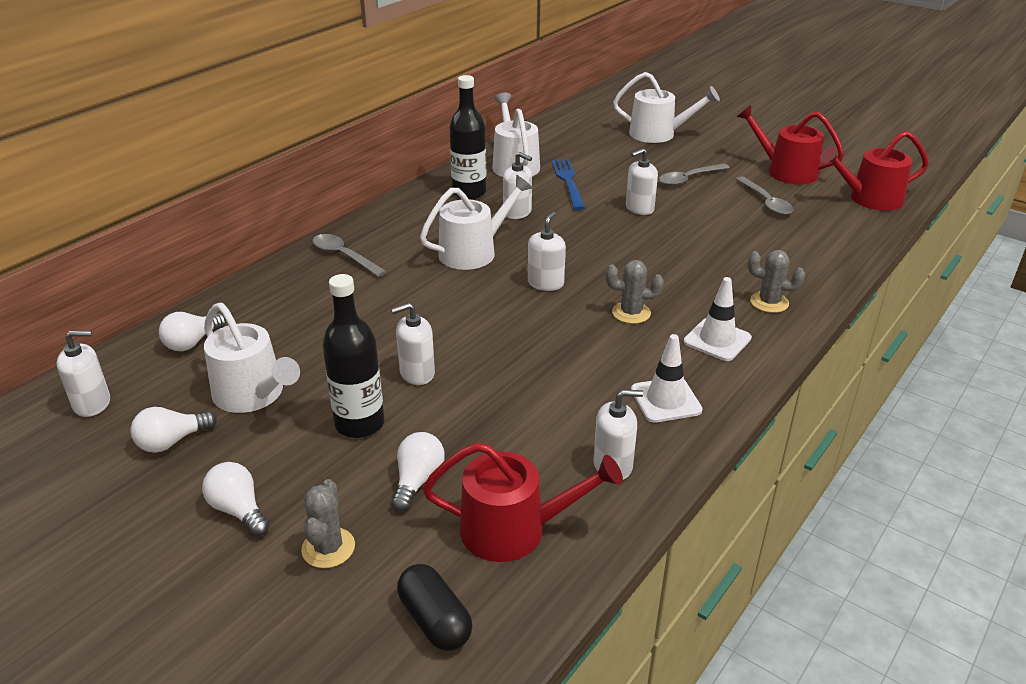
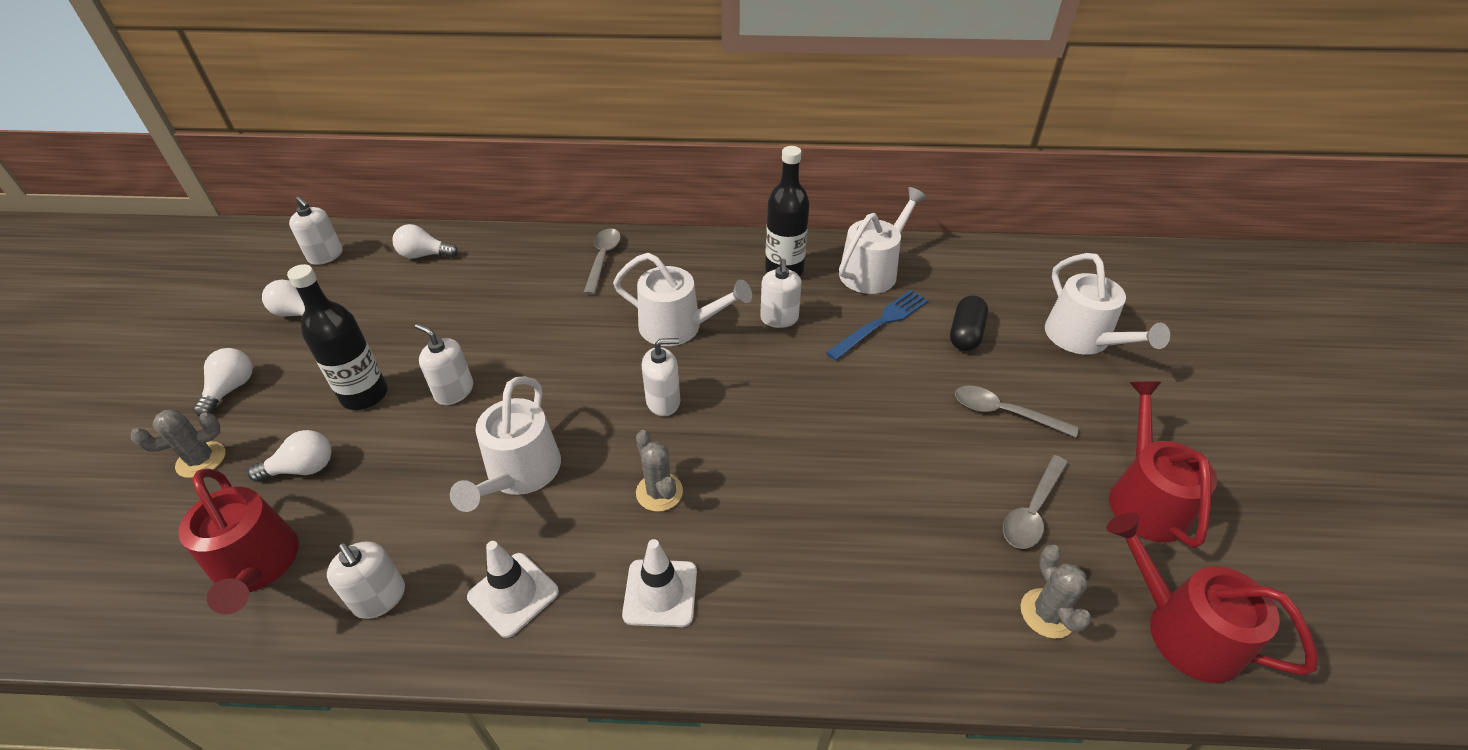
camera: 55 degrees right, 10 degrees up
(253, 395) = (374, 319): white watering can -> white watering can (520, 473)
(435, 620) = (128, 569): black capsule -> black capsule (965, 334)
(639, 208) = (885, 402): white soap dispenser -> none
(769, 302) = (783, 613): grey cactus -> grey cactus (1047, 613)

